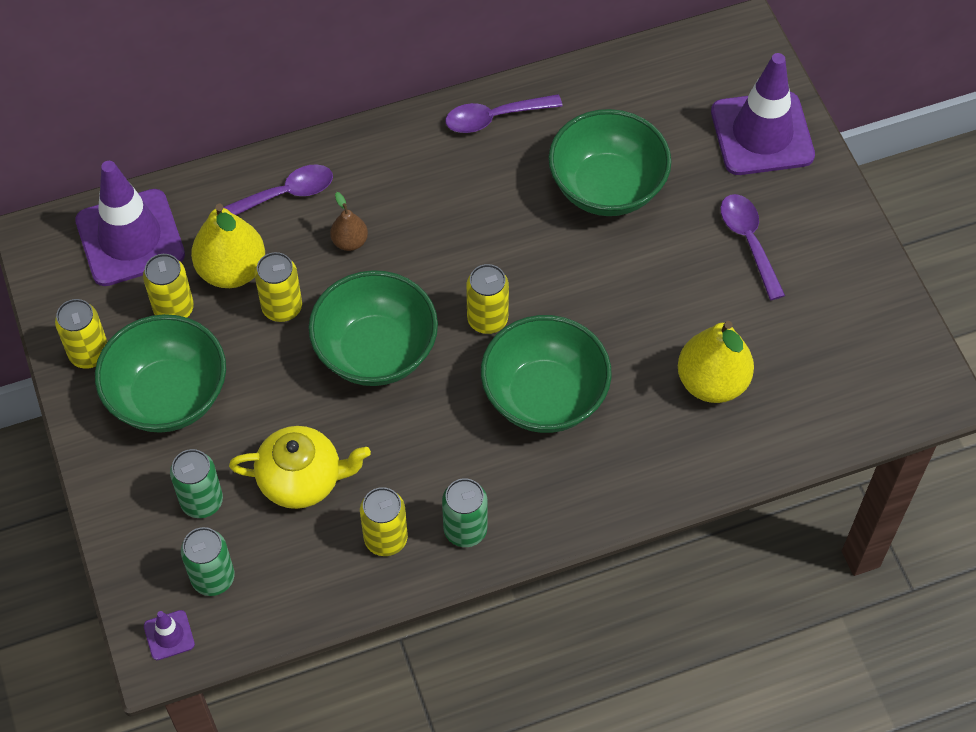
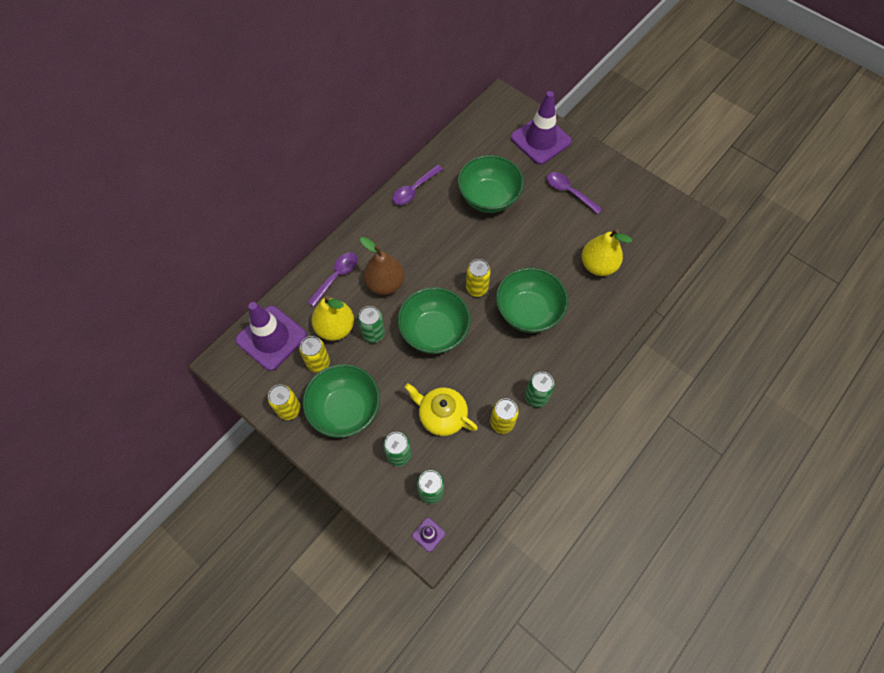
camera: 30 degrees left, 5 degrees up
(282, 307) = (373, 333): yellow can -> green can
(302, 480) = (441, 416): yellow teapot -> yellow teapot turned 120 degrees counterclockwise
(350, 242) = (385, 284): brown pear -> brown pear, size x1.92

